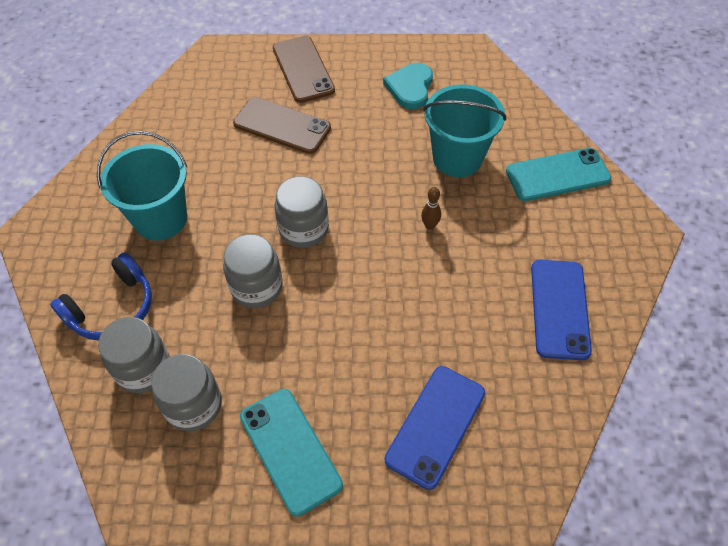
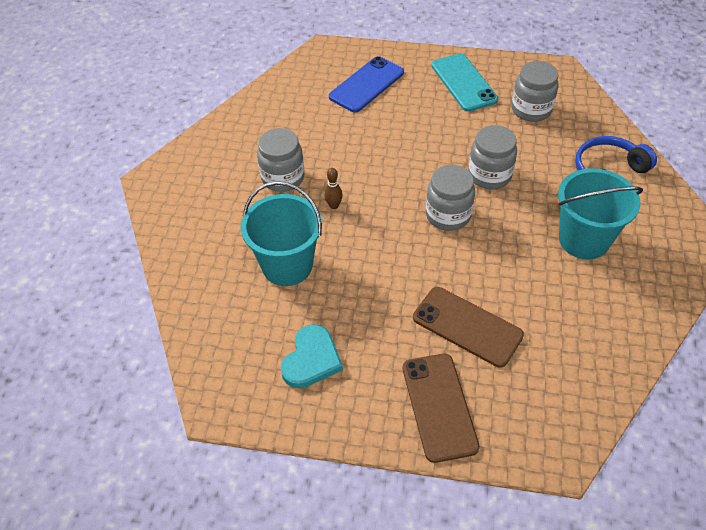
camera: 170 degrees left, 5 degrees down
(143, 368) = (572, 132): grey jar -> grey jar (283, 178)
(557, 175) = (198, 237): turquoise phone -> none
(559, 309) = (253, 136): blue phone -> none

